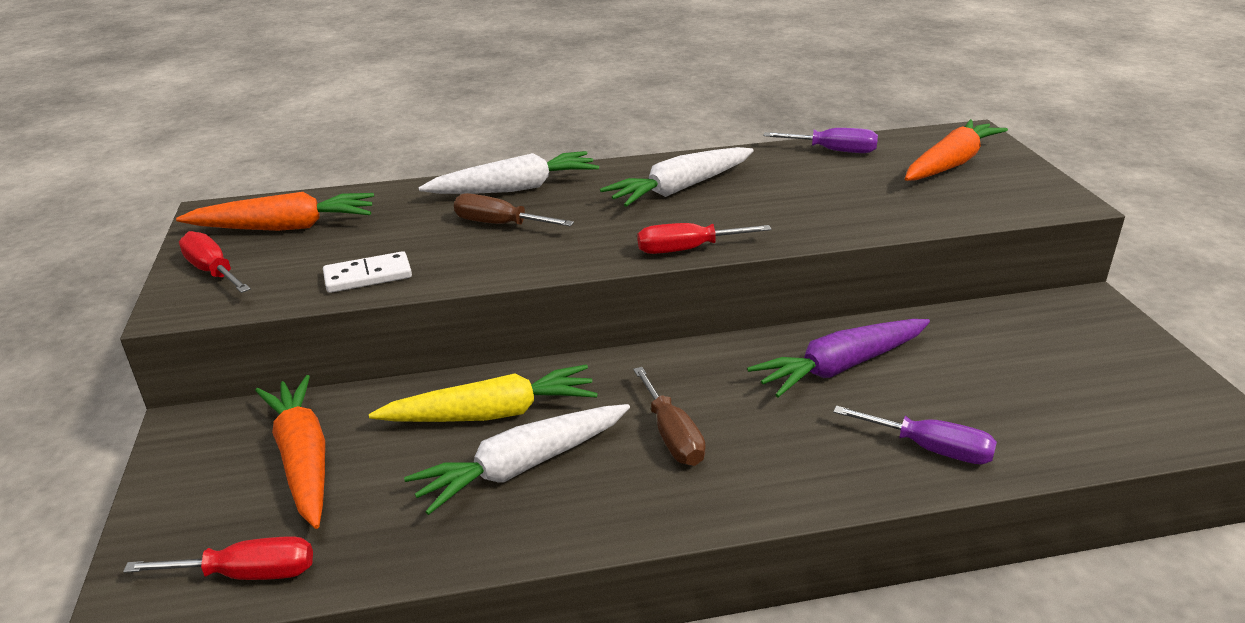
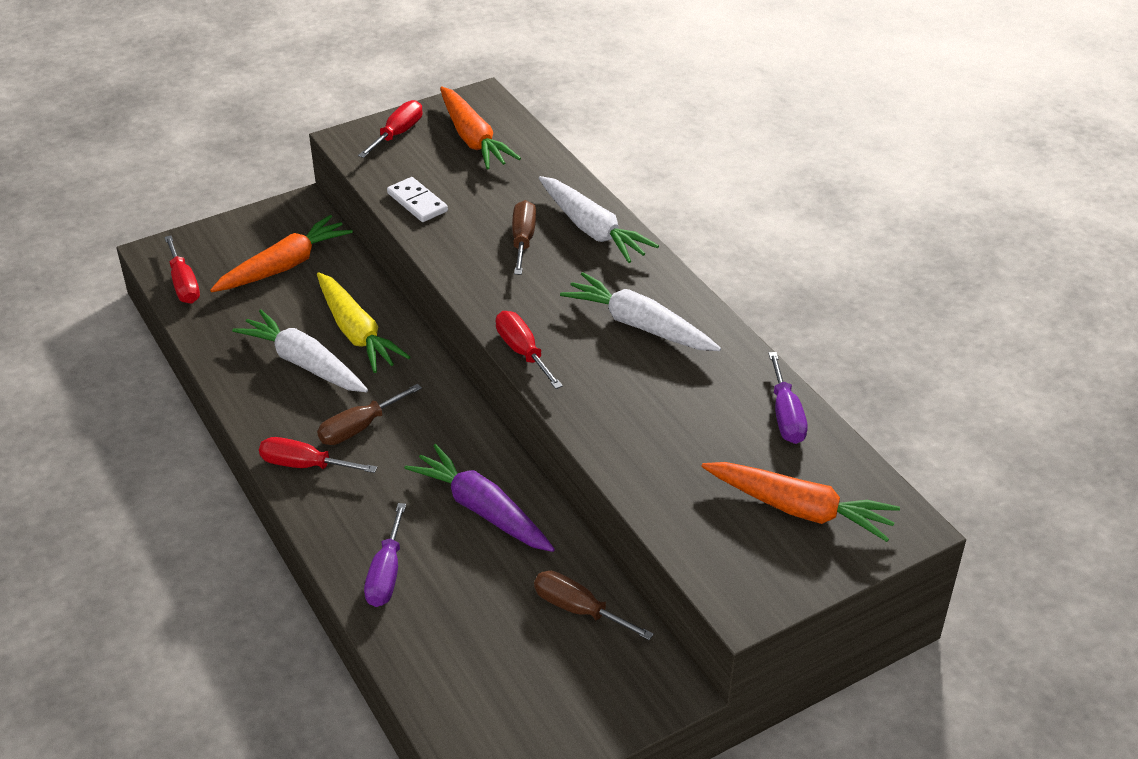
camera: 70 degrees right, 10 degrees up
(722, 492) = (304, 465): none -> red screwdriver
(992, 332) = (578, 609): none -> brown screwdriver

